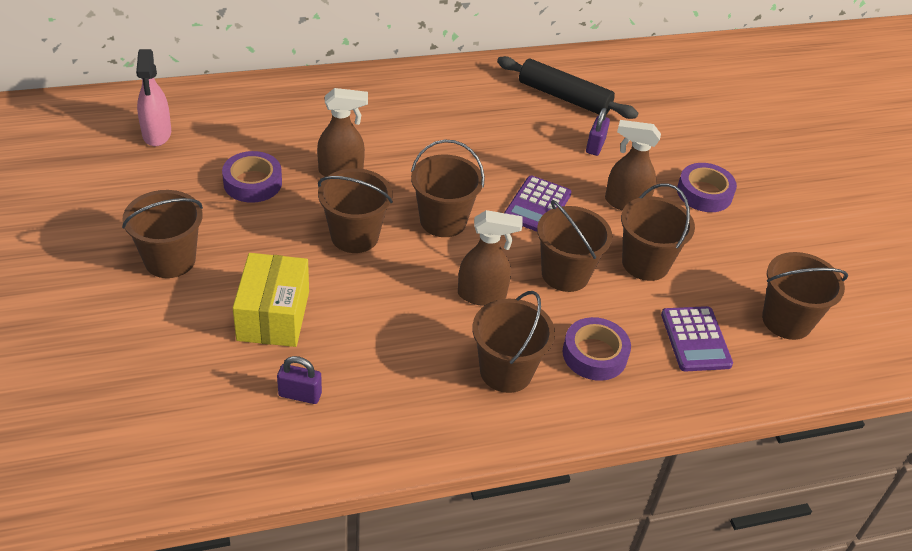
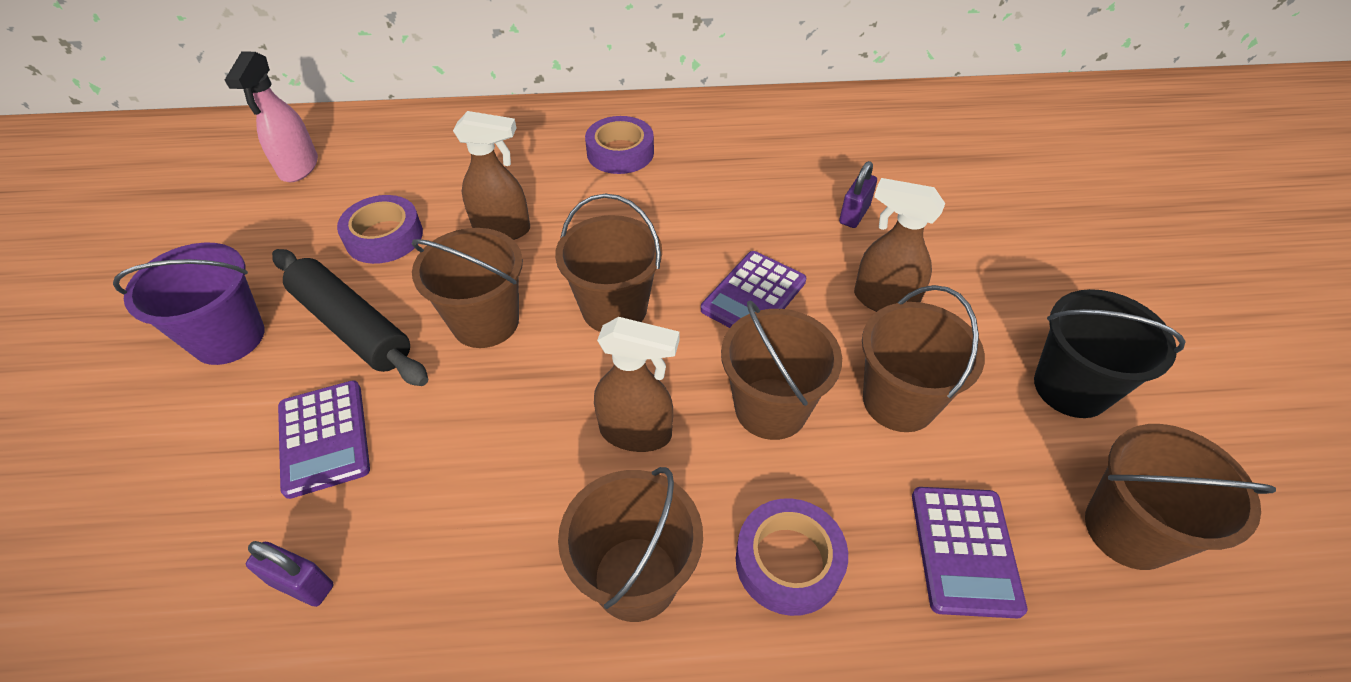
camera: 15 degrees right, 5 degrees up
(170, 260) = (229, 338): brown bucket -> purple bucket
(273, 316) = (324, 438): yellow box -> purple calculator
(564, 97) = (824, 147): black rolling pin -> black rolling pin (352, 326)
(704, 193) = (1005, 294): purple tape -> purple tape (620, 152)
(750, 247) = (1071, 388): none -> black bucket

